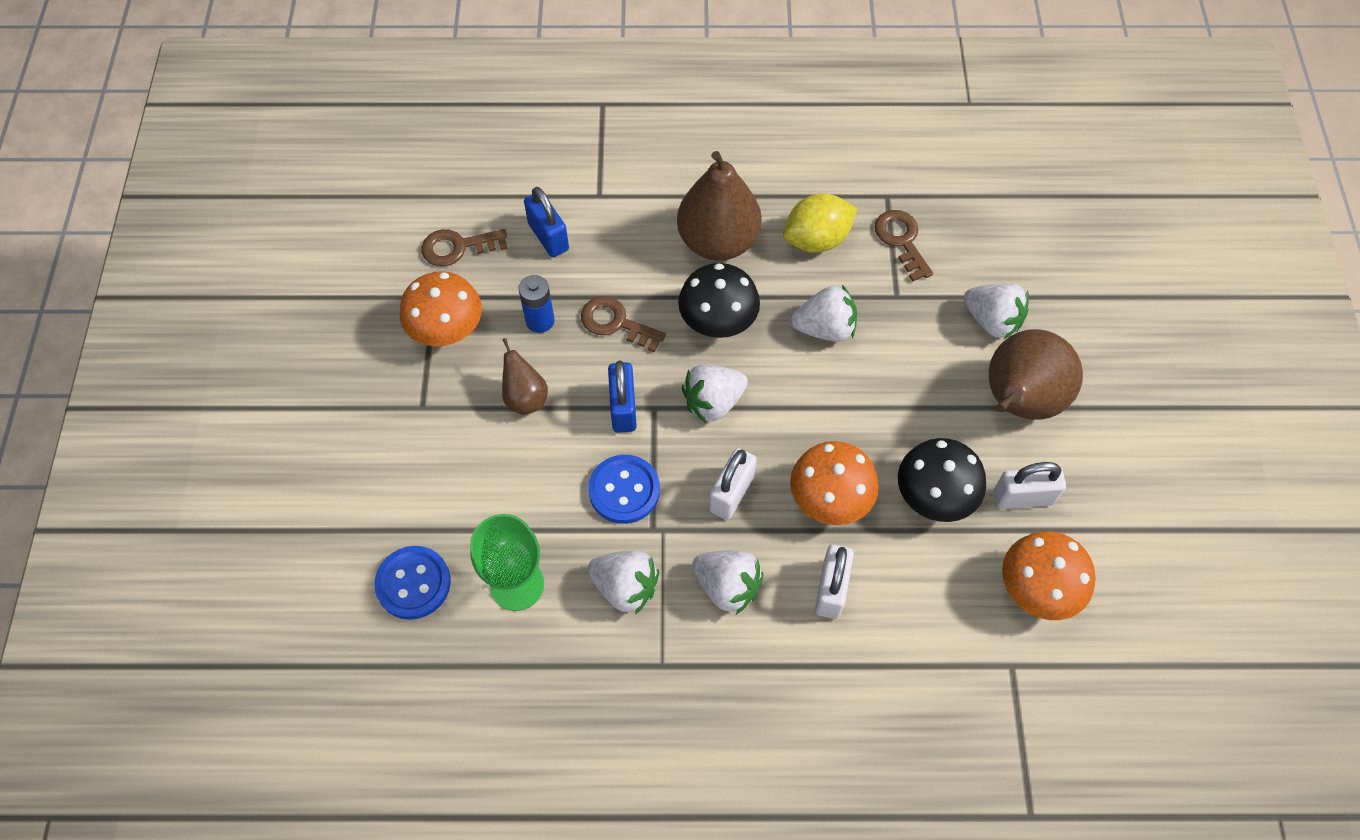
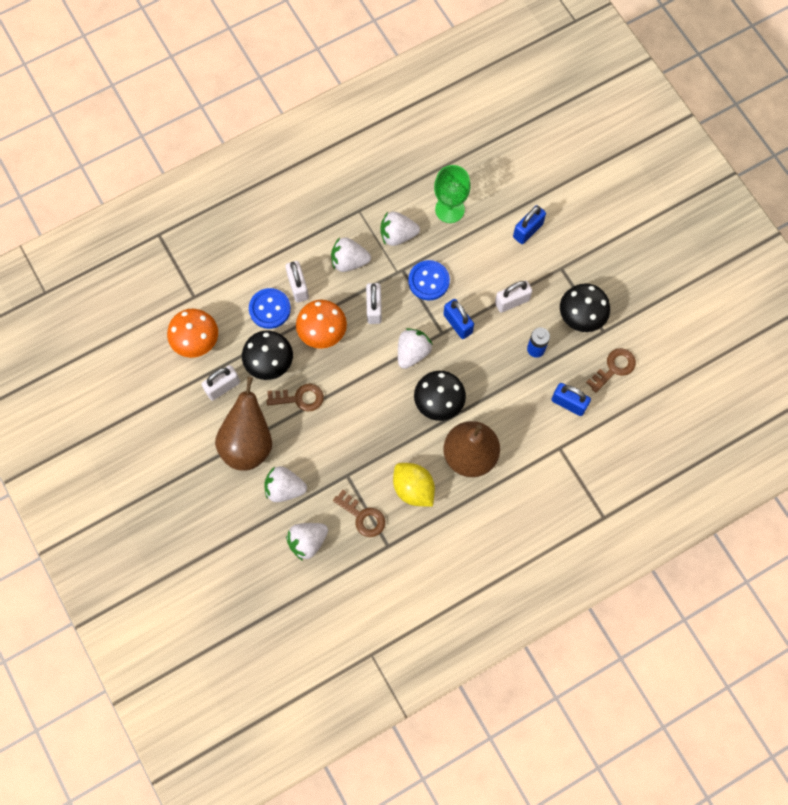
camera: 150 degrees right, 10 degrees up
(413, 583) = (498, 184): blue button -> blue button (270, 309)
(425, 486) = (527, 230): none -> blue padlock
(447, 330) = (581, 316): orange mushroom -> black mushroom
(525, 398) = (512, 301): brown pear -> white padlock
(616, 323) = (494, 370): brown key -> brown key (300, 398)
(816, 239) = (413, 489): yellow lemon -> yellow lemon turned 75 degrees counterclockwise
(825, 328) = (377, 431): white strawberry -> white strawberry (307, 541)

